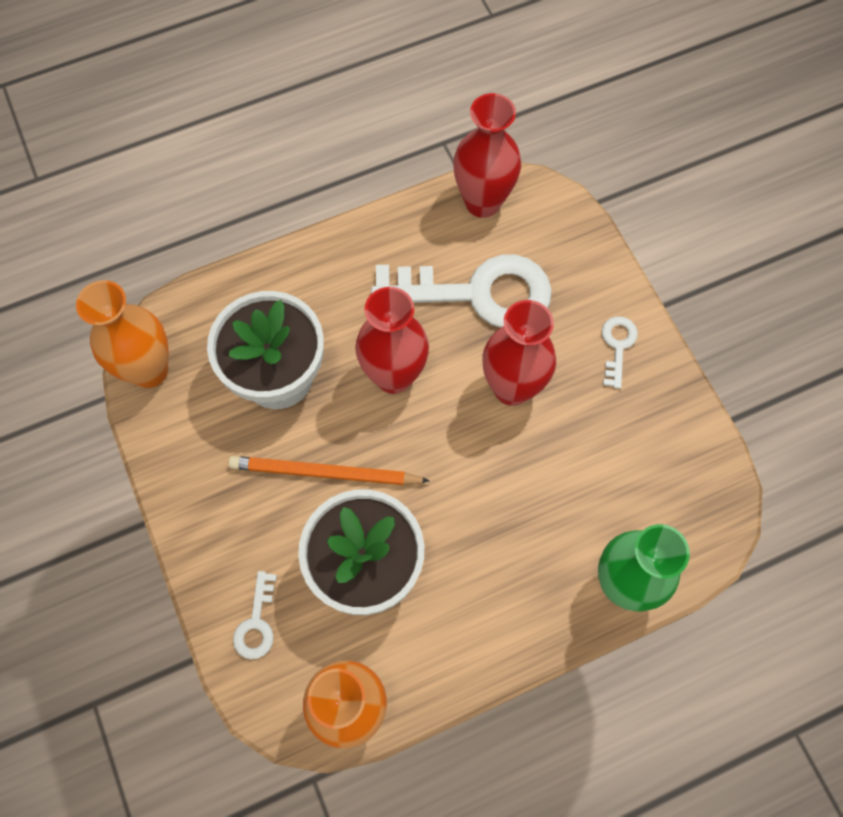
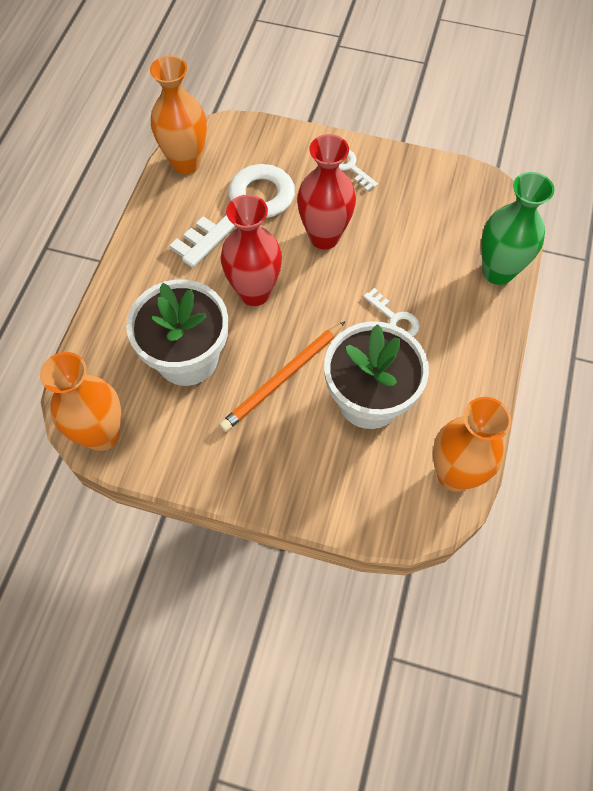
camera: 50 degrees left, 5 degrees down
(256, 623) = (350, 492): white key -> white key (395, 318)
(482, 202) = (186, 163): red vase -> orange vase

